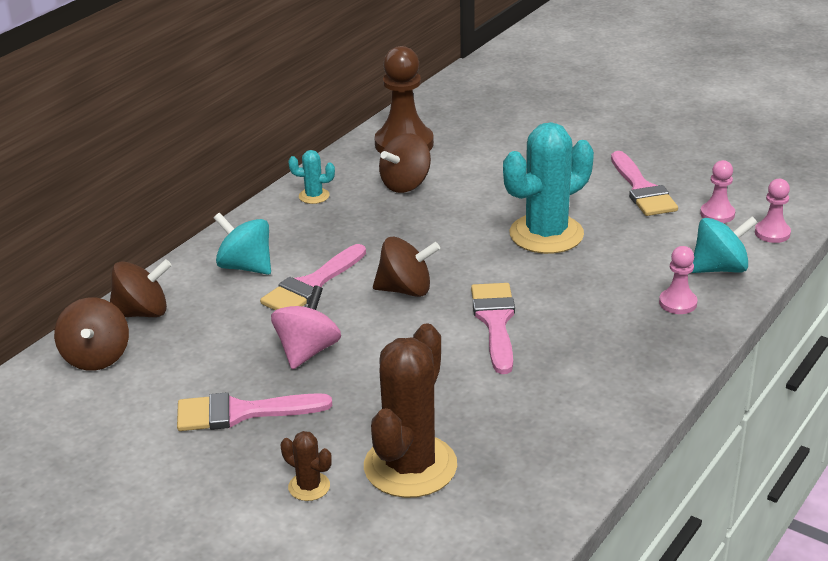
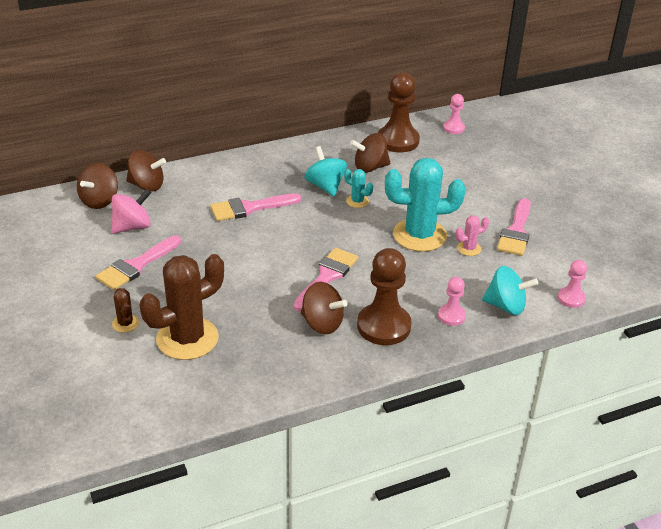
camera: 30 degrees right, 5 degrees up
(242, 412) = (136, 266): pink brush -> pink brush turned 75 degrees counterclockwise
(246, 267) = (226, 181): turquoise spinning top -> turquoise spinning top (325, 186)
(307, 351) = (206, 246): pink spinning top -> pink spinning top (132, 227)
(314, 196) = (309, 153): turquoise cactus -> turquoise cactus (357, 201)
(406, 290) = (297, 234): brown spinning top -> brown spinning top (322, 324)
(614, 226) = (469, 248): none -> pink cactus
(620, 346) = (384, 326): none -> brown pawn
(717, 214) = (548, 269): pink pawn -> pink pawn (453, 128)

